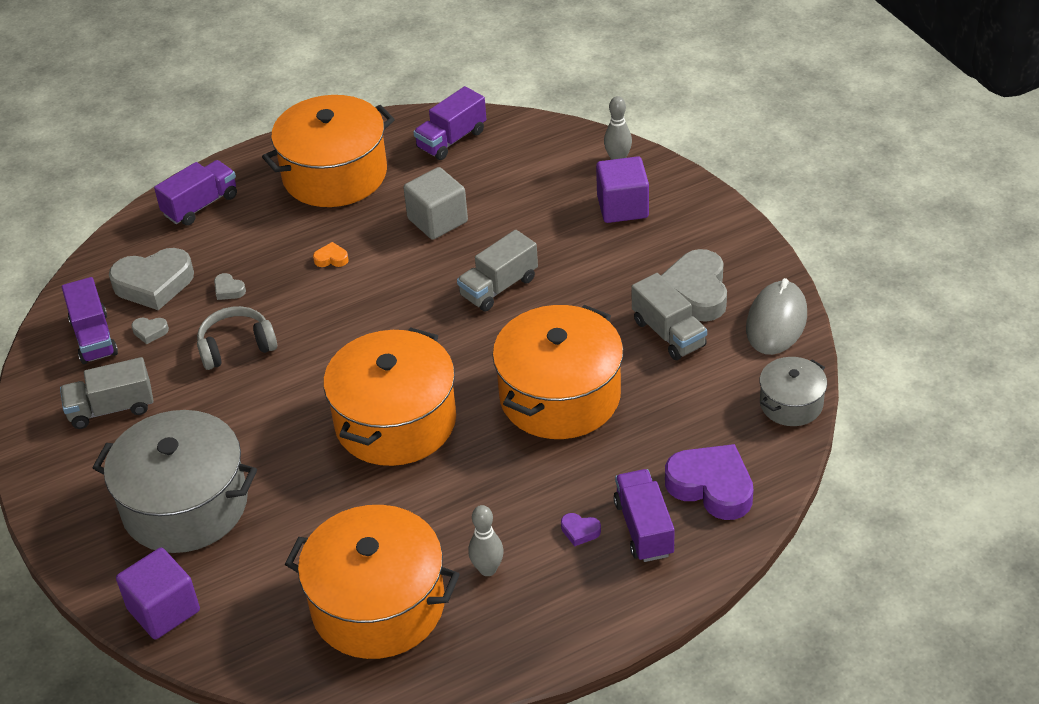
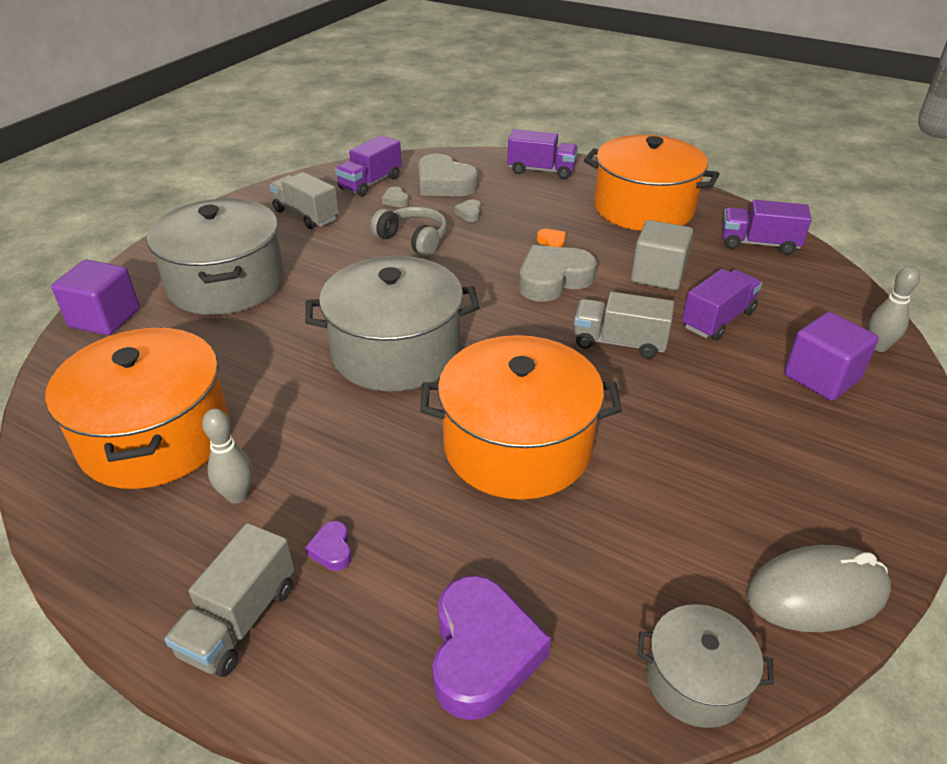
camera: 55 degrees right, 5 degrees down
(395, 421) = (396, 351): orange pot -> grey pot
(644, 528) = (370, 610): purple truck -> purple truck (718, 320)
(668, 333) = (688, 494): grey truck -> grey truck (239, 620)
(696, 292) = (775, 490): grey heart -> grey heart (553, 280)

